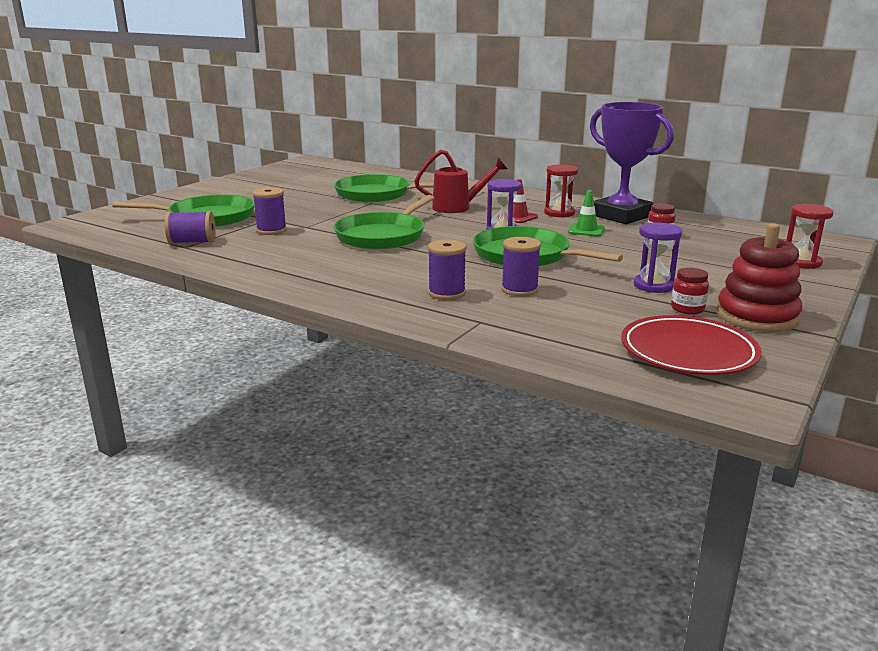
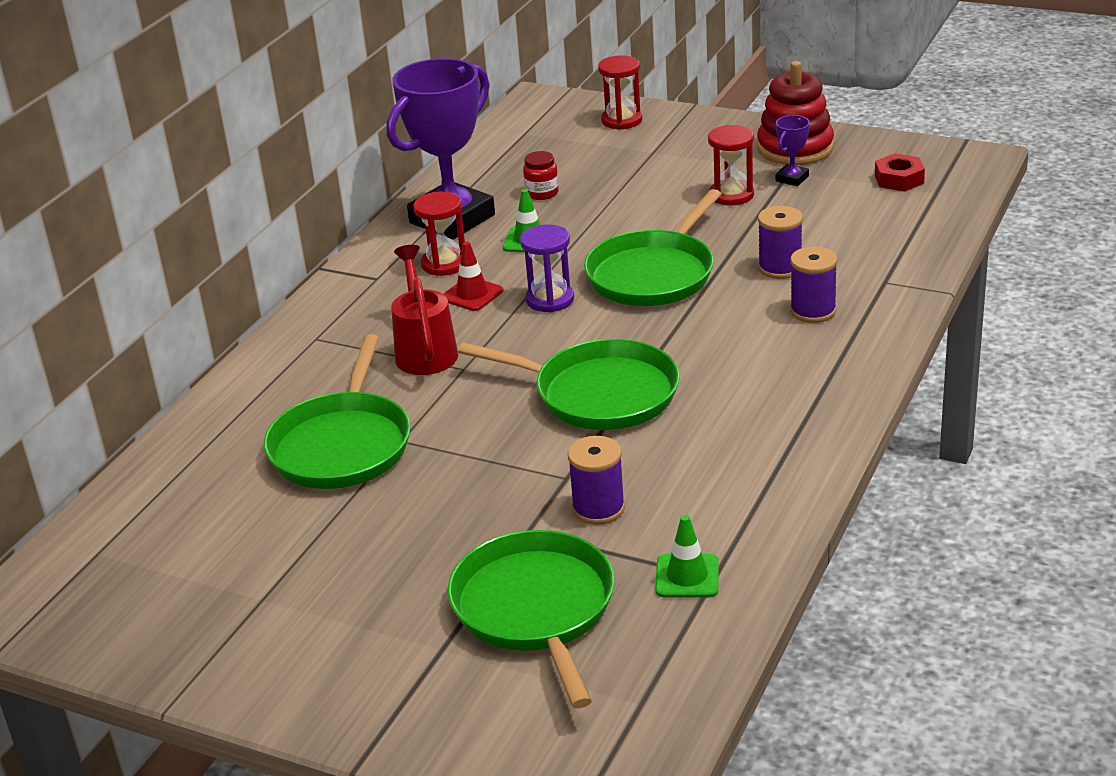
camera: 95 degrees left, 10 degrees up
(192, 242) = (687, 576): purple spool -> green traffic cone
(653, 286) = (731, 195): purple hourglass -> red hourglass
(687, 309) = (792, 179): red jar -> purple trophy
(688, 352) = (899, 179): red plate -> red nut

